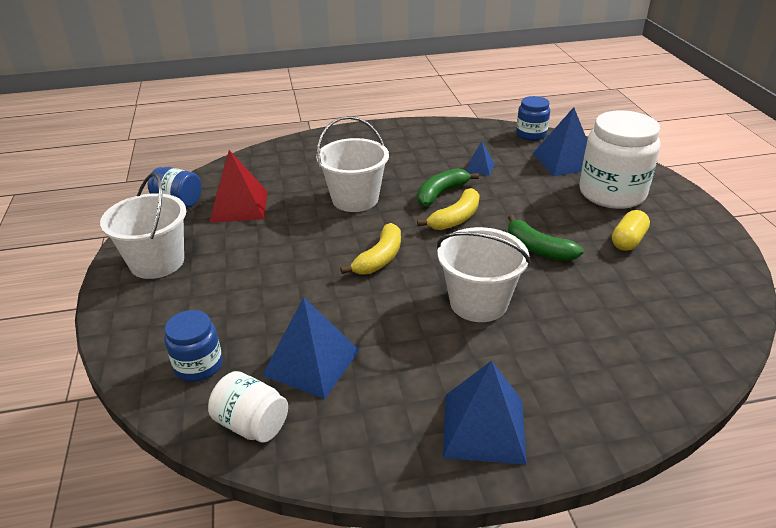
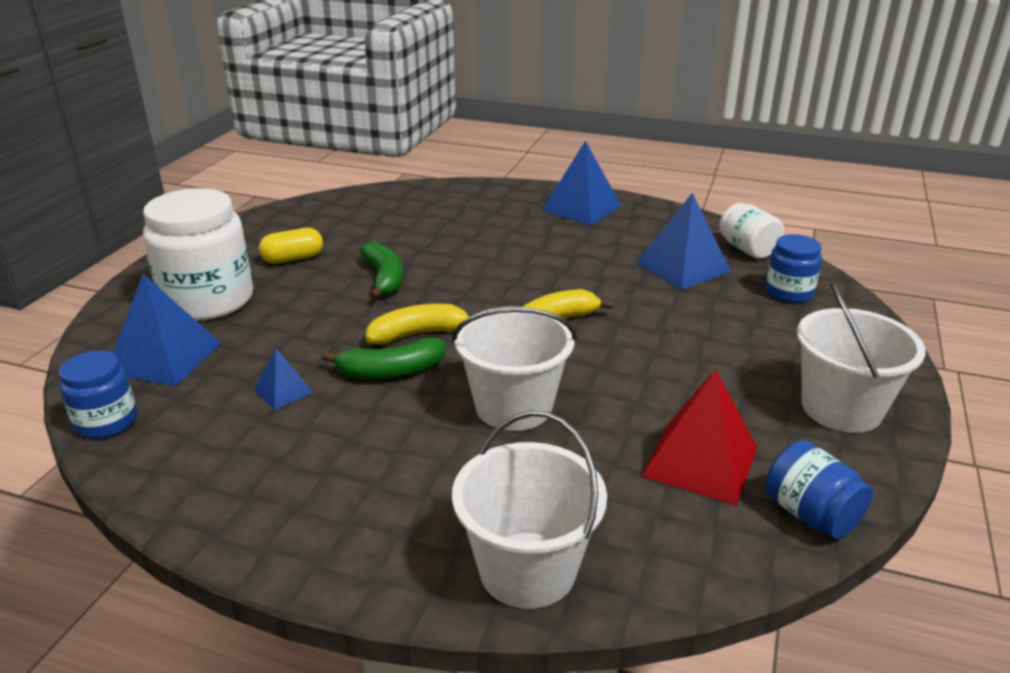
camera: 150 degrees left, 5 degrees down
(478, 302) = (500, 260): white bucket -> white bucket (527, 569)

